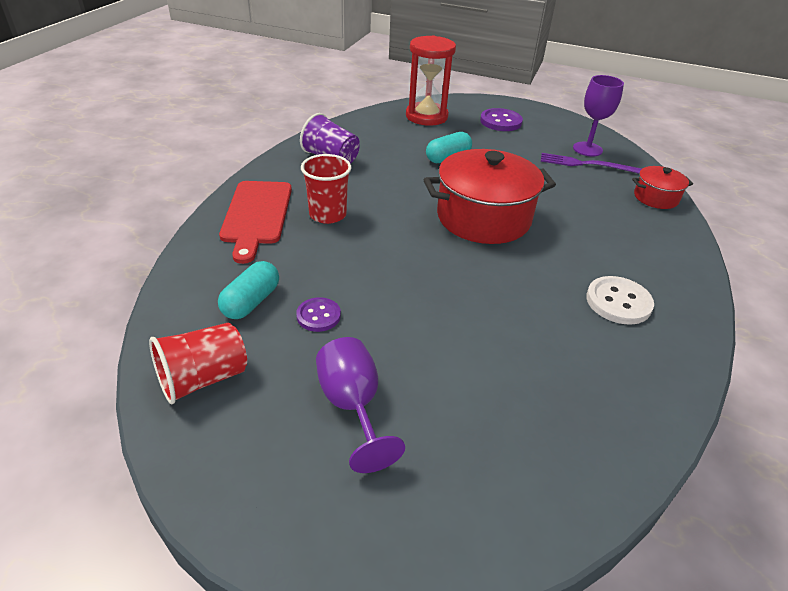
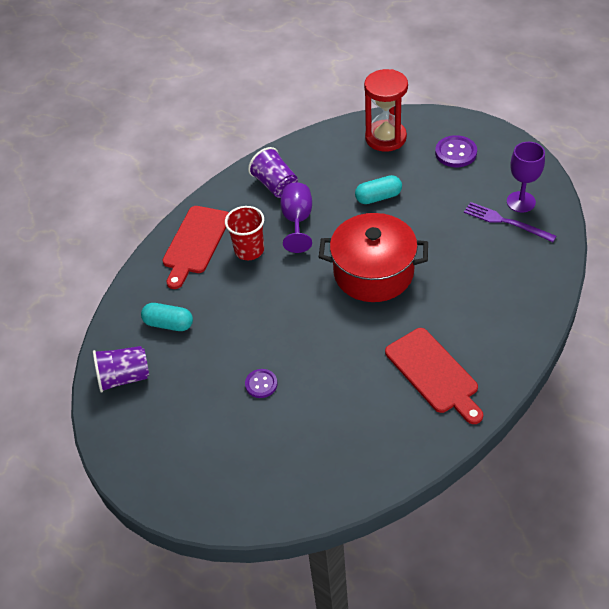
camera: 25 degrees right, 10 degrees up
(203, 378) = (124, 377): red cup -> purple cup
(251, 302) = (169, 324): turquoise capsule -> turquoise capsule turned 60 degrees clockwise
(318, 316) = (209, 344): purple button -> purple button (261, 384)
(353, 406) = (206, 415): purple goblet -> purple goblet (297, 221)
(618, 302) = (434, 373): white button -> red cutting board
(656, 198) = (545, 273): red pot -> none

